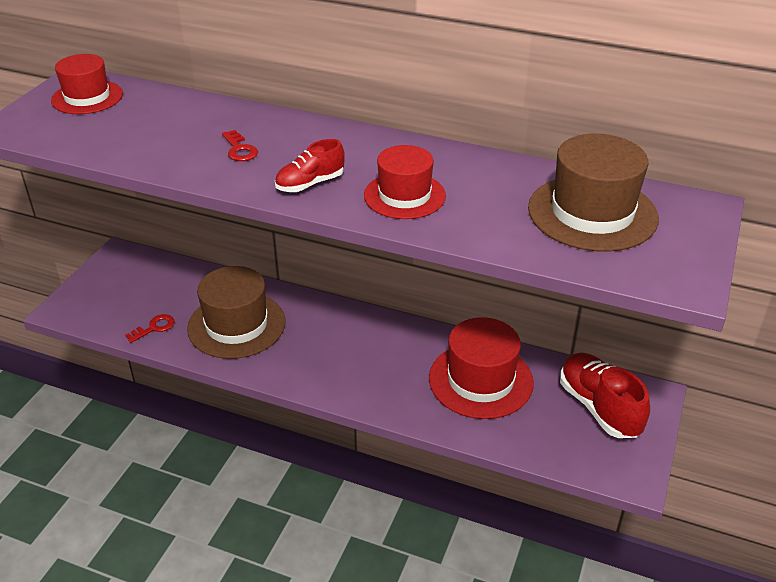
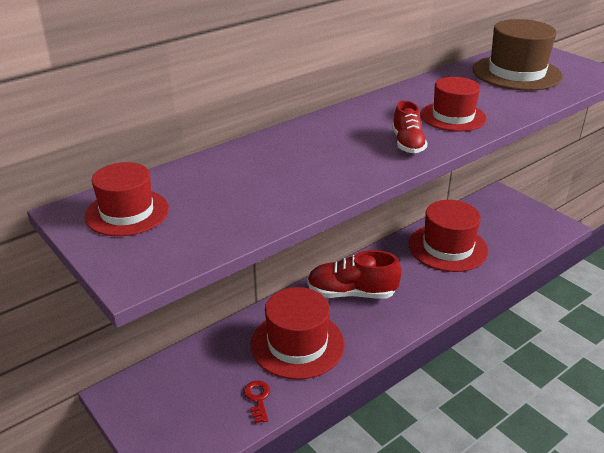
camera: 60 degrees left, 5 degrees down
(236, 325) = (297, 344): brown hat -> red hat
(239, 149) = (324, 159): red key -> none
(599, 407) = (499, 214): red shoe -> red shoe (351, 293)

